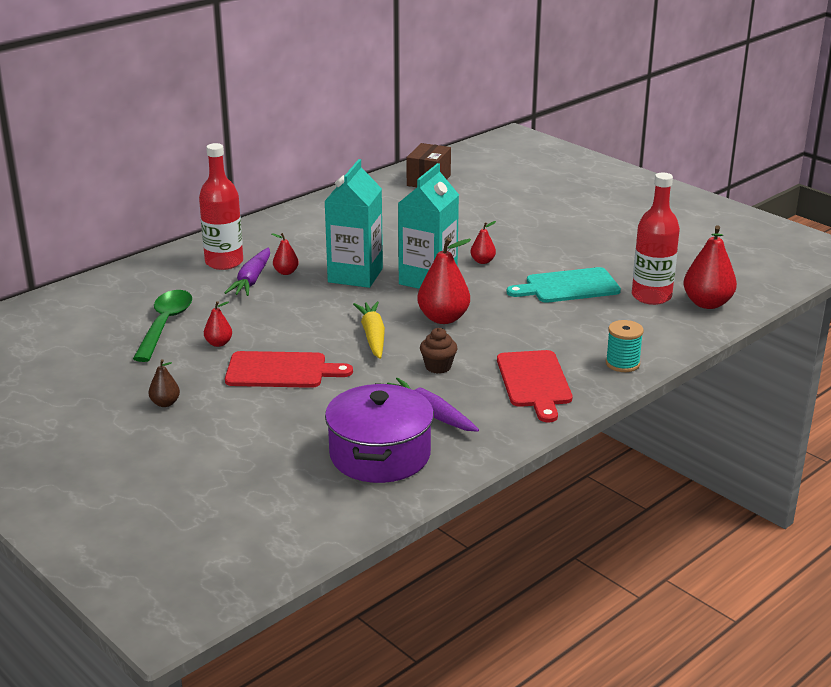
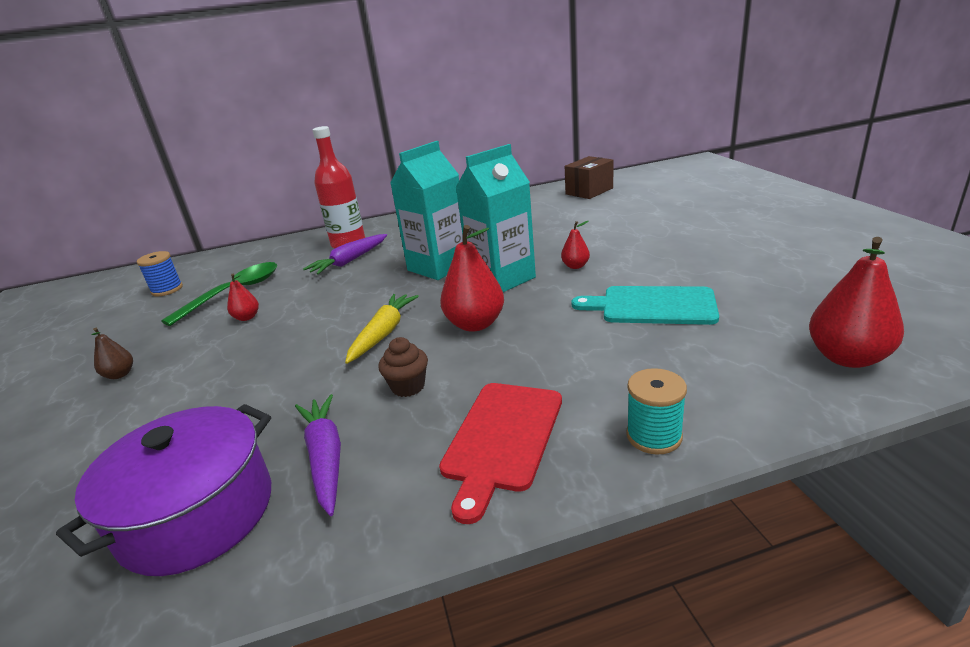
camera: 30 degrees right, 0 degrees up
(73, 332) = (167, 289): none -> blue spool
(281, 370) = (256, 358): red cutting board -> none
(286, 272) = (384, 257): red pear -> none
(651, 296) = (760, 334): red bottle -> none

